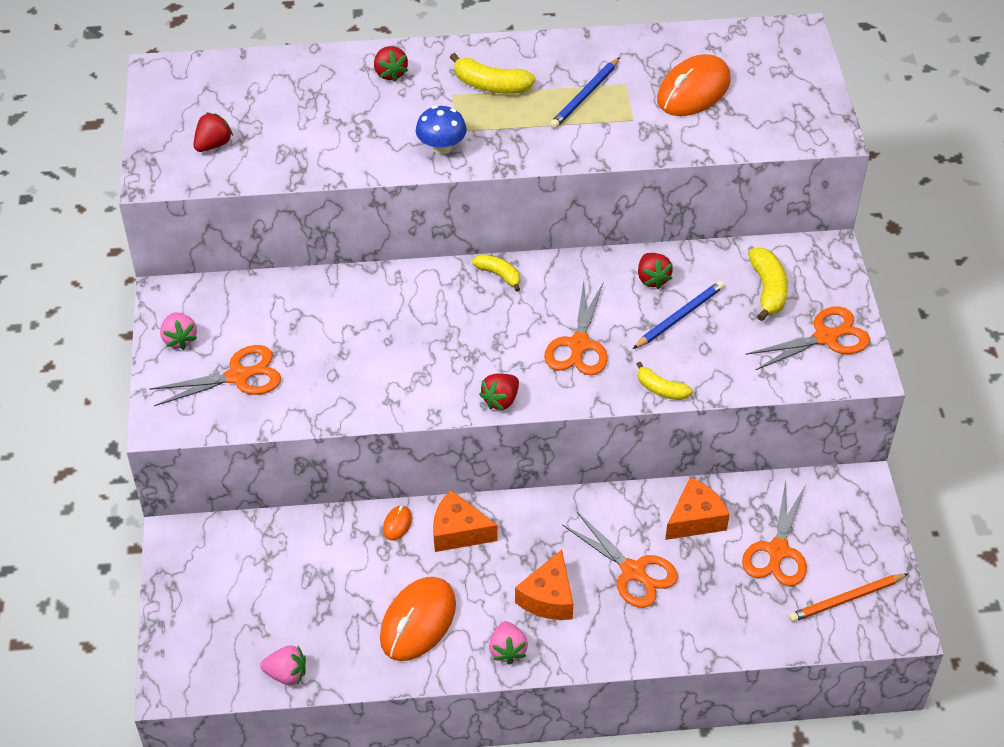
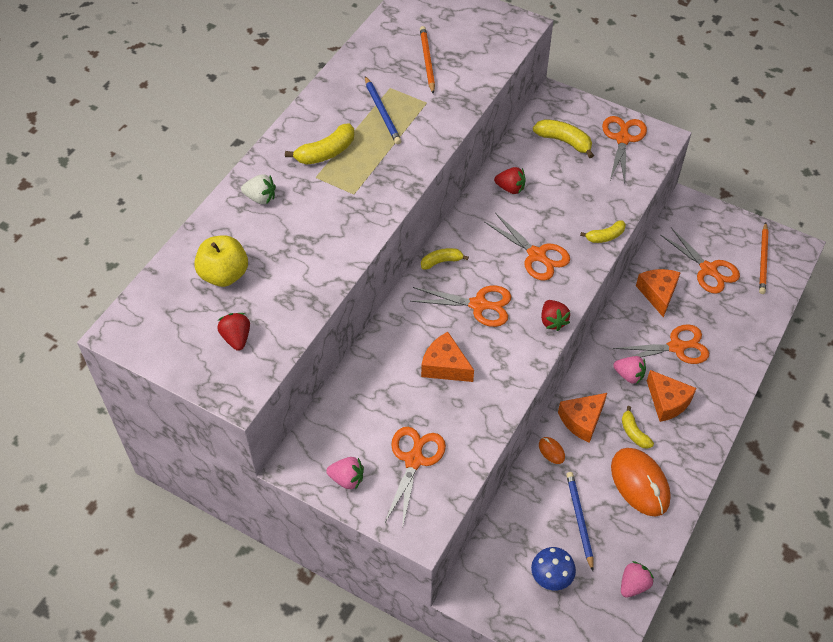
camera: 55 degrees left, 5 degrees up
(278, 99) = (224, 275): none -> yellow apple
(368, 343) = (445, 366): none -> orange cheese
(390, 73) = (260, 198): red strawberry -> white strawberry
(441, 147) = (363, 210): blue mushroom -> blue mushroom (551, 577)
(469, 331) = (479, 305): none -> orange scissors
(480, 586) = (634, 433): none -> yellow banana
(507, 650) = (694, 446): pink strawberry -> pink strawberry (629, 375)
(679, 316) = (552, 194): blue pencil -> blue pencil (579, 519)
(693, 91) = (427, 61): orange mouse -> orange pencil

